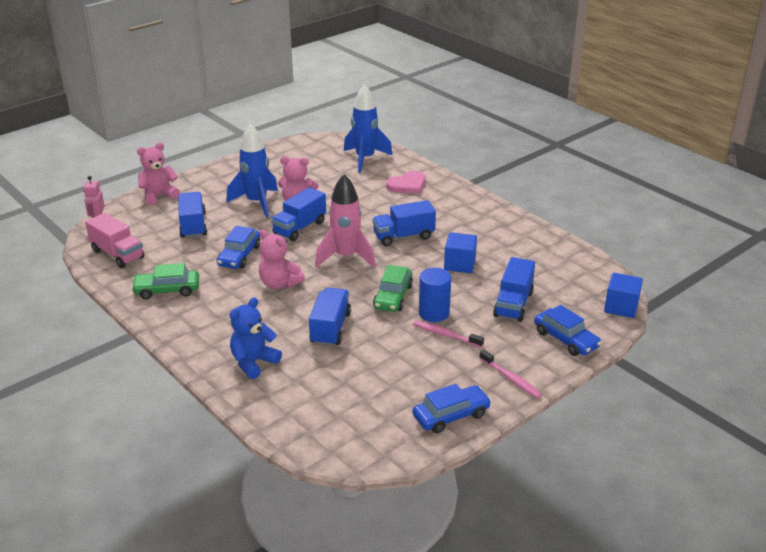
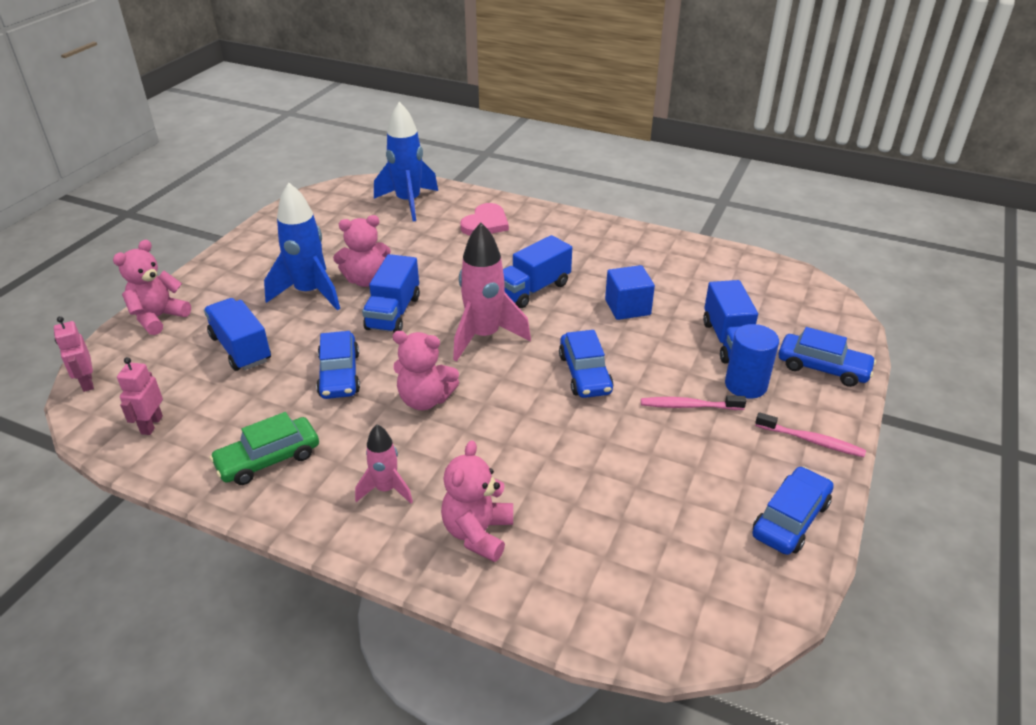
camera: 25 degrees left, 5 degrees up
(117, 254) = (151, 425): pink truck -> pink robot
(219, 325) = (386, 489): none -> pink rocket
(253, 362) = (478, 533): blue teddy bear -> pink teddy bear
(330, 328) = (542, 444): blue truck -> none
(393, 297) = (585, 374): green car -> blue car
(434, 313) = (651, 381): blue cylinder -> blue cylinder (745, 385)
(621, 307) = (841, 310): blue cube -> none

